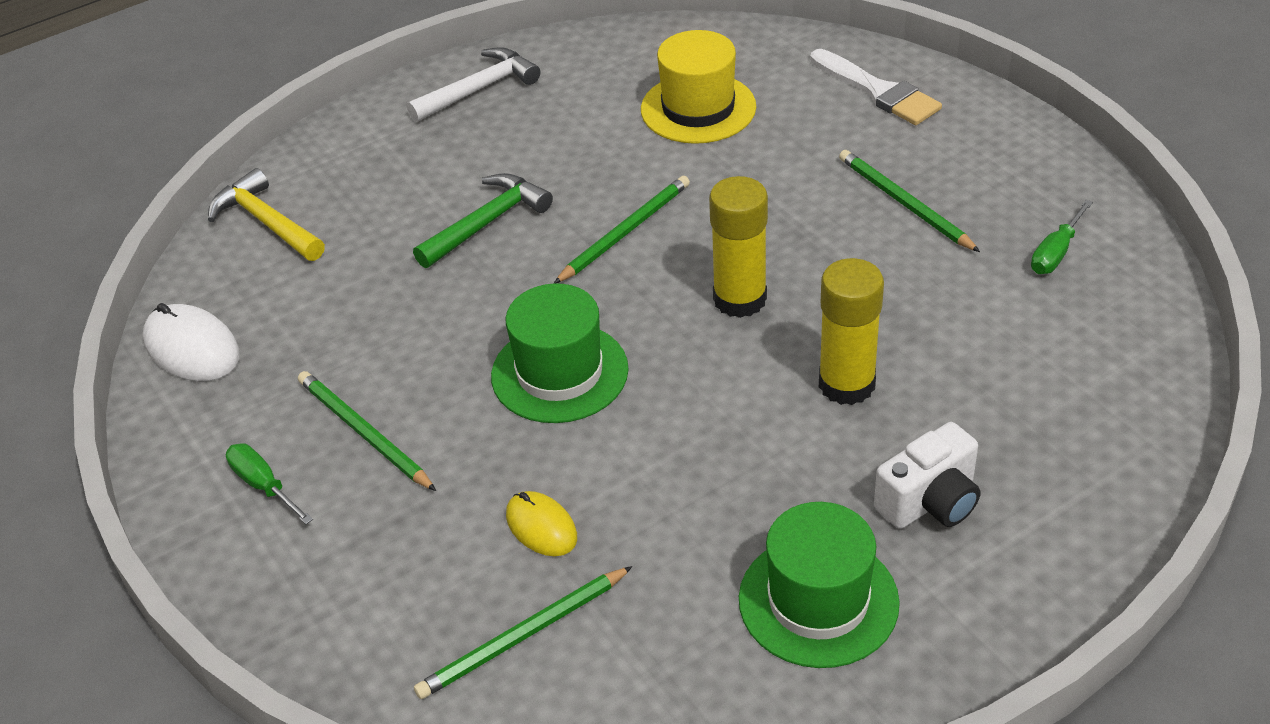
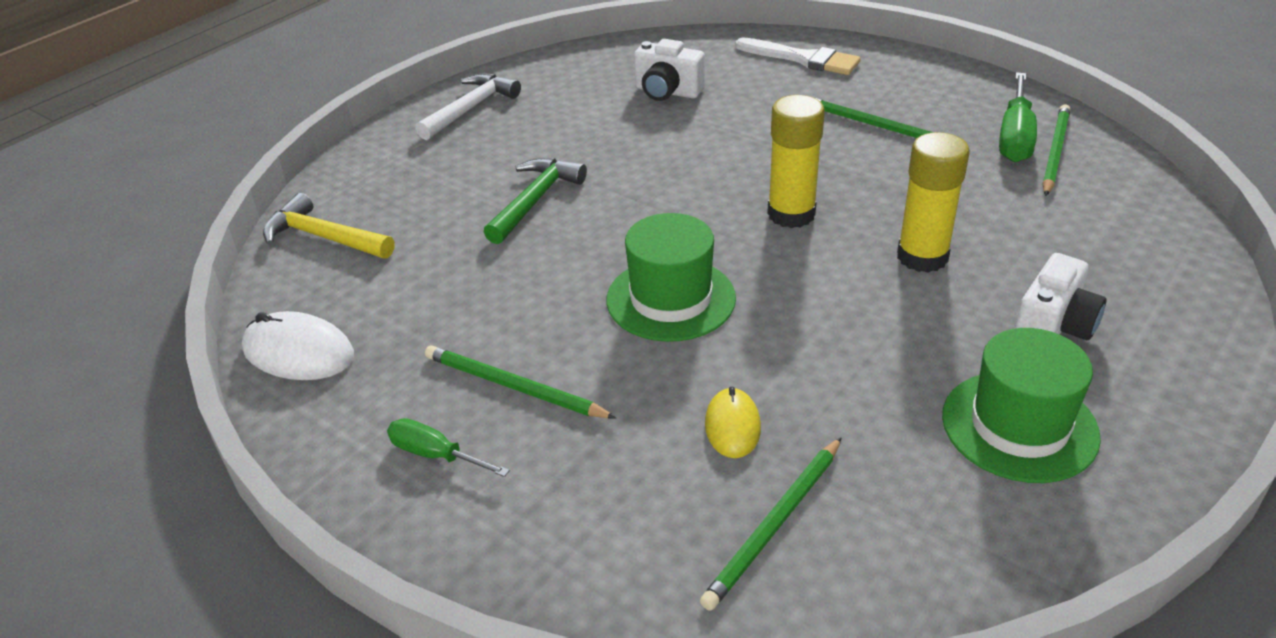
camera: 20 degrees left, 5 degrees down
(541, 527) = (732, 426): yellow mouse -> yellow mouse turned 60 degrees clockwise
(625, 232) = (662, 185): green pencil -> green pencil (1055, 152)
(698, 108) = (667, 92): yellow hat -> white camera
(1056, 253) = (1015, 137): green screwdriver -> green screwdriver, size x1.64

